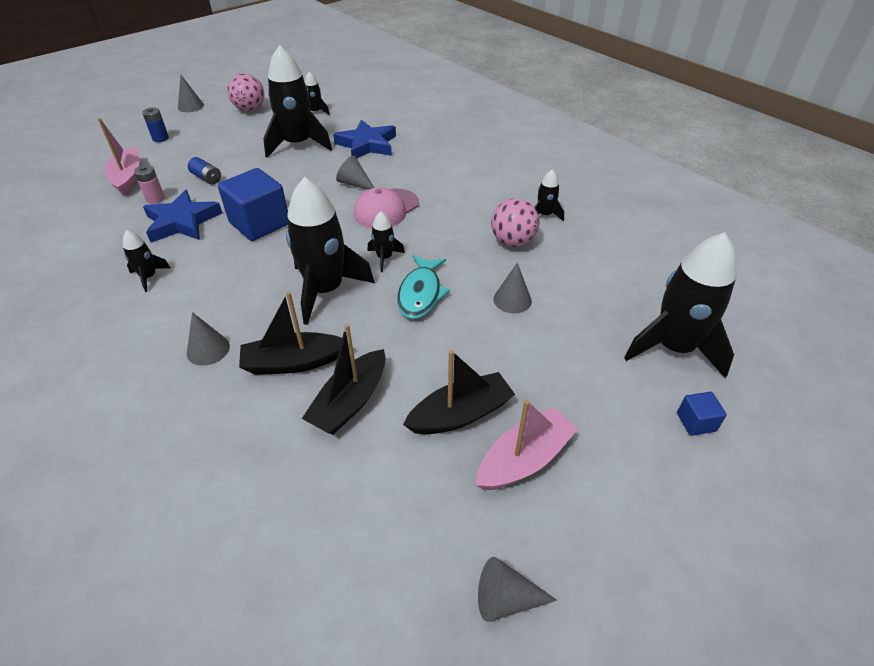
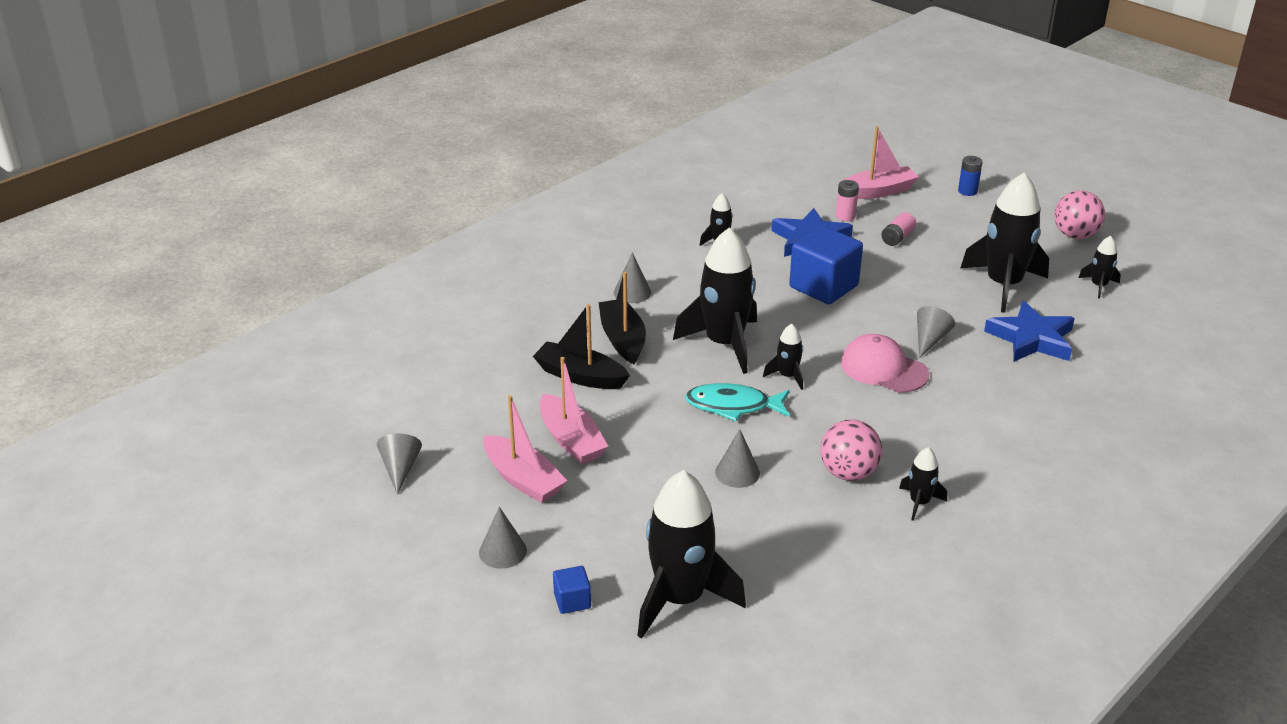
camera: 85 degrees right, 10 degrees down
(190, 106) = (1056, 193): grey cone -> grey cone (502, 551)
(207, 178) = (897, 237): blue battery -> pink battery
(460, 414) = (571, 440): black boat -> pink boat

